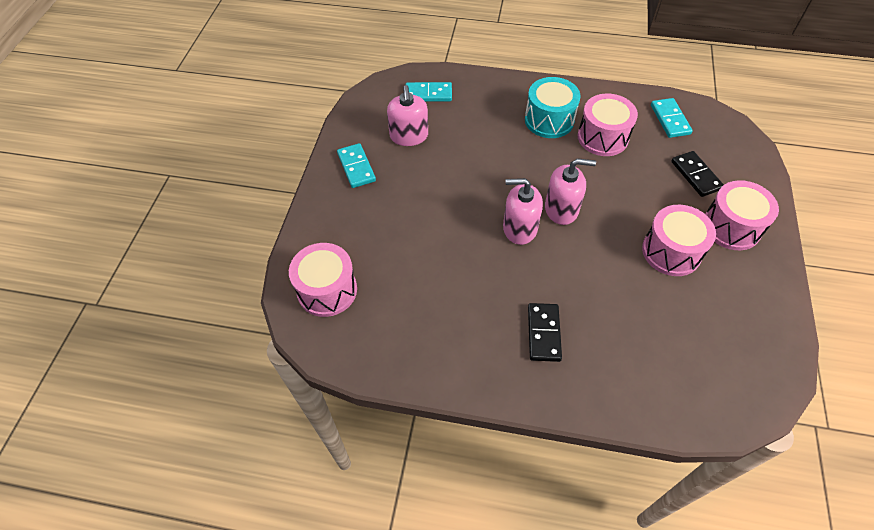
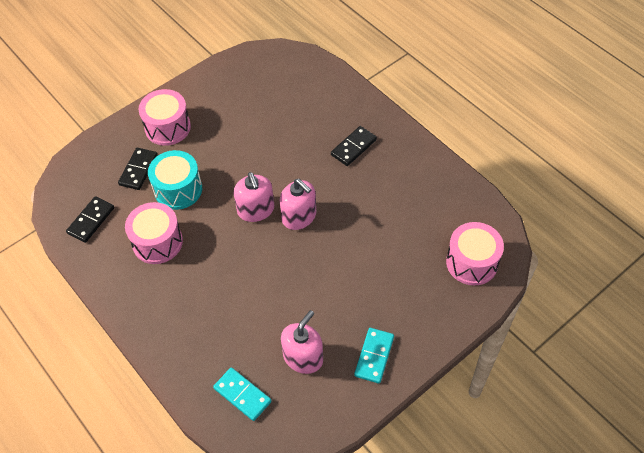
camera: 140 degrees left, 0 degrees up
(549, 120) = (176, 287): turquoise drum -> turquoise drum (178, 189)
(561, 209) = (256, 210): pink soap dispenser -> pink soap dispenser turned 150 degrees counterclockwise
(670, 119) = (91, 220): turquoise domino -> black domino
(671, 251) = (223, 139): pink drum -> none

